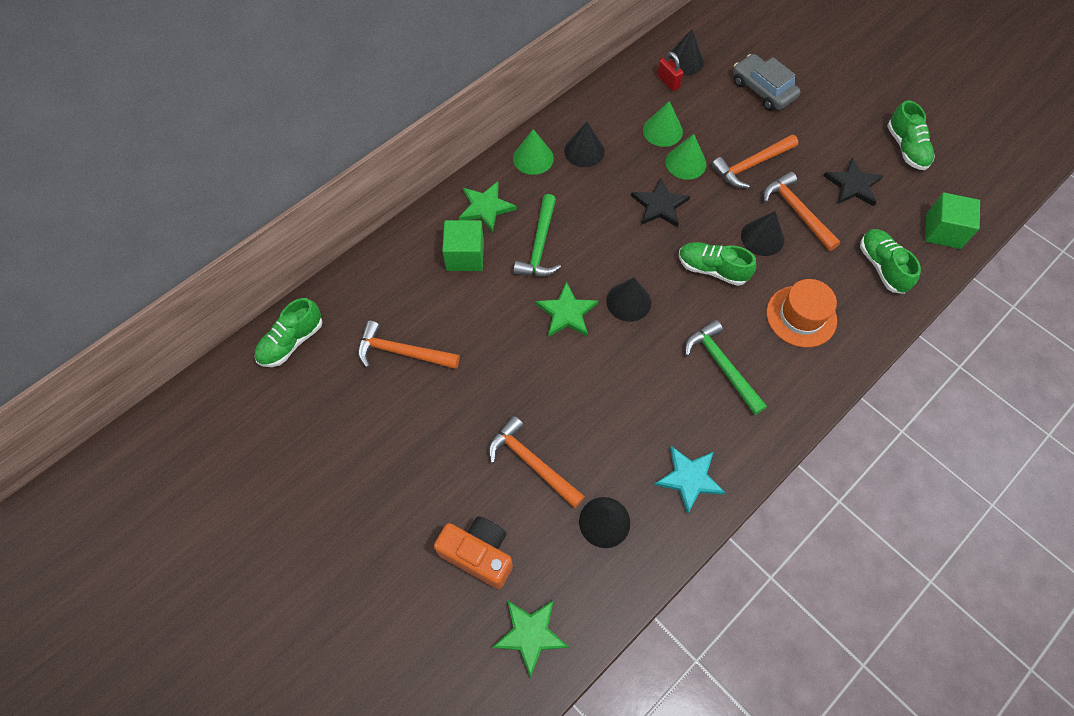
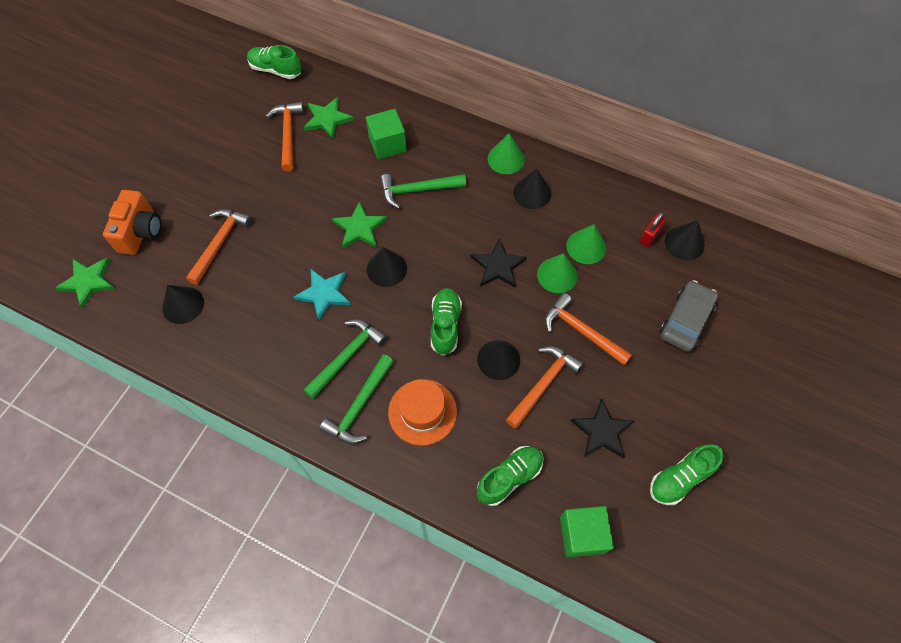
camera: 70 degrees right, 0 degrees up
(486, 207) = (440, 143): green star -> green star (327, 119)
(689, 478) = (234, 356): turquoise star -> turquoise star (324, 293)
(781, 369) = (359, 406): none -> green hammer

